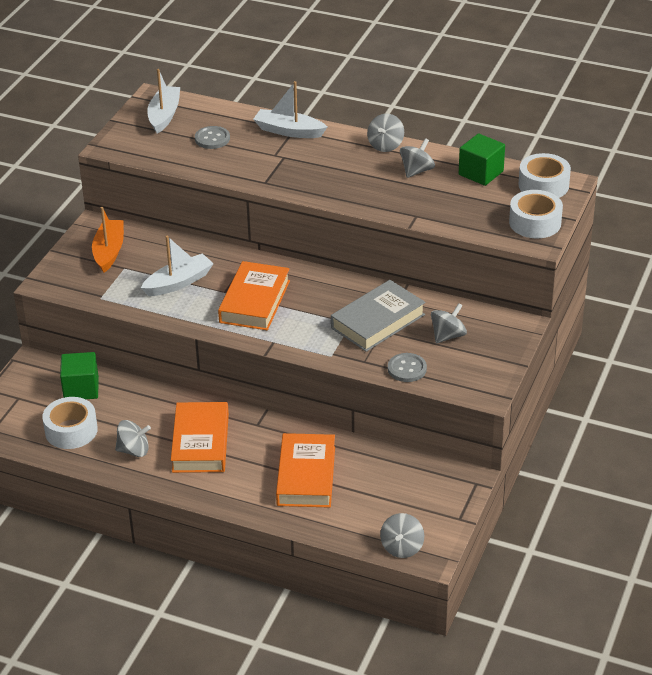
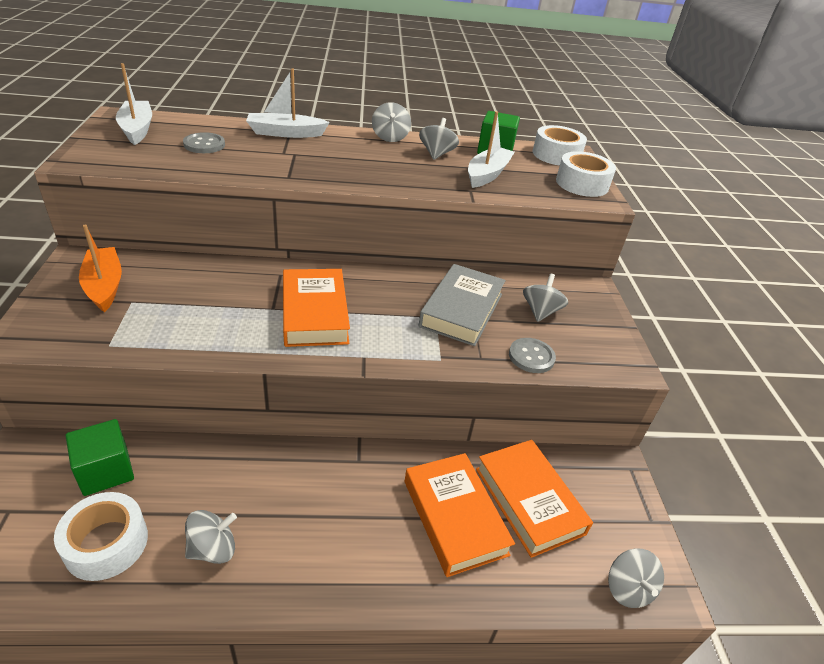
camera: 30 degrees left, 0 degrees up
(178, 282) = (210, 307): white boat -> white boat (487, 174)
(200, 443) = (301, 508): orange book -> orange book (529, 500)

